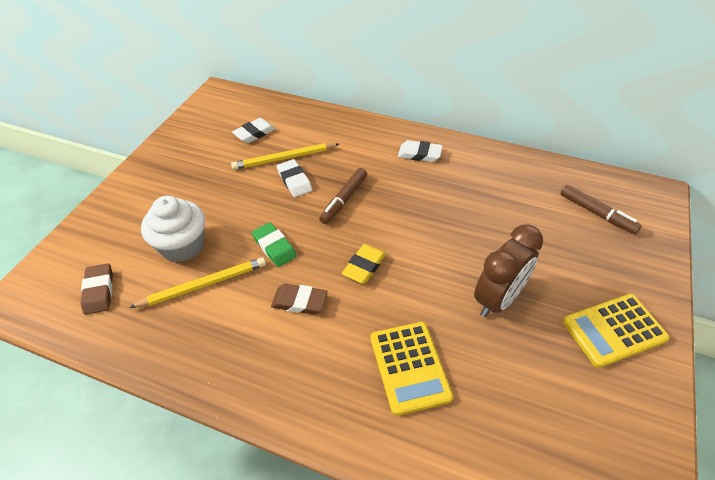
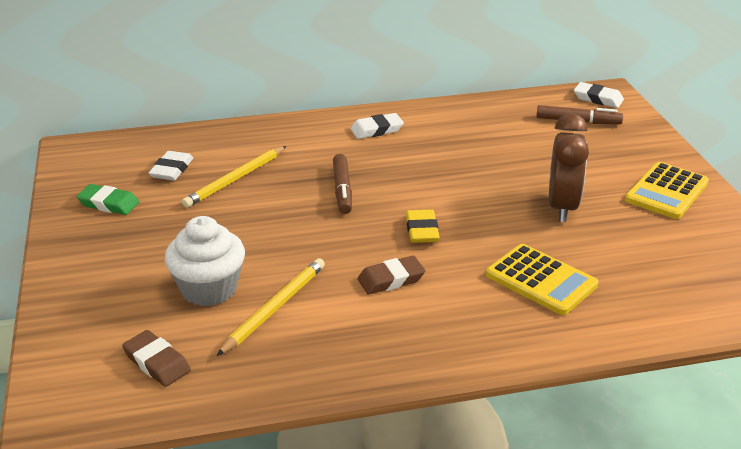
camera: 35 degrees left, 15 degrees down
(274, 247) = (314, 251): green eraser -> green eraser (108, 204)
(294, 181) = (270, 193): white eraser -> white eraser (598, 99)

